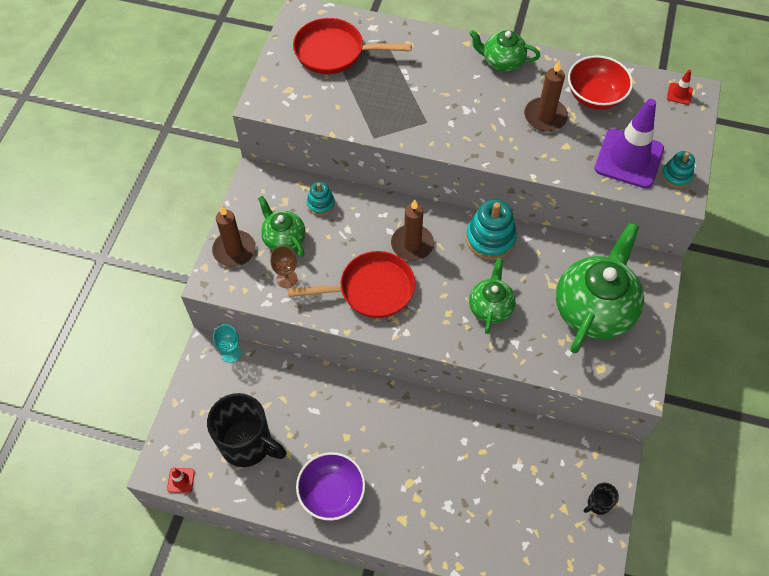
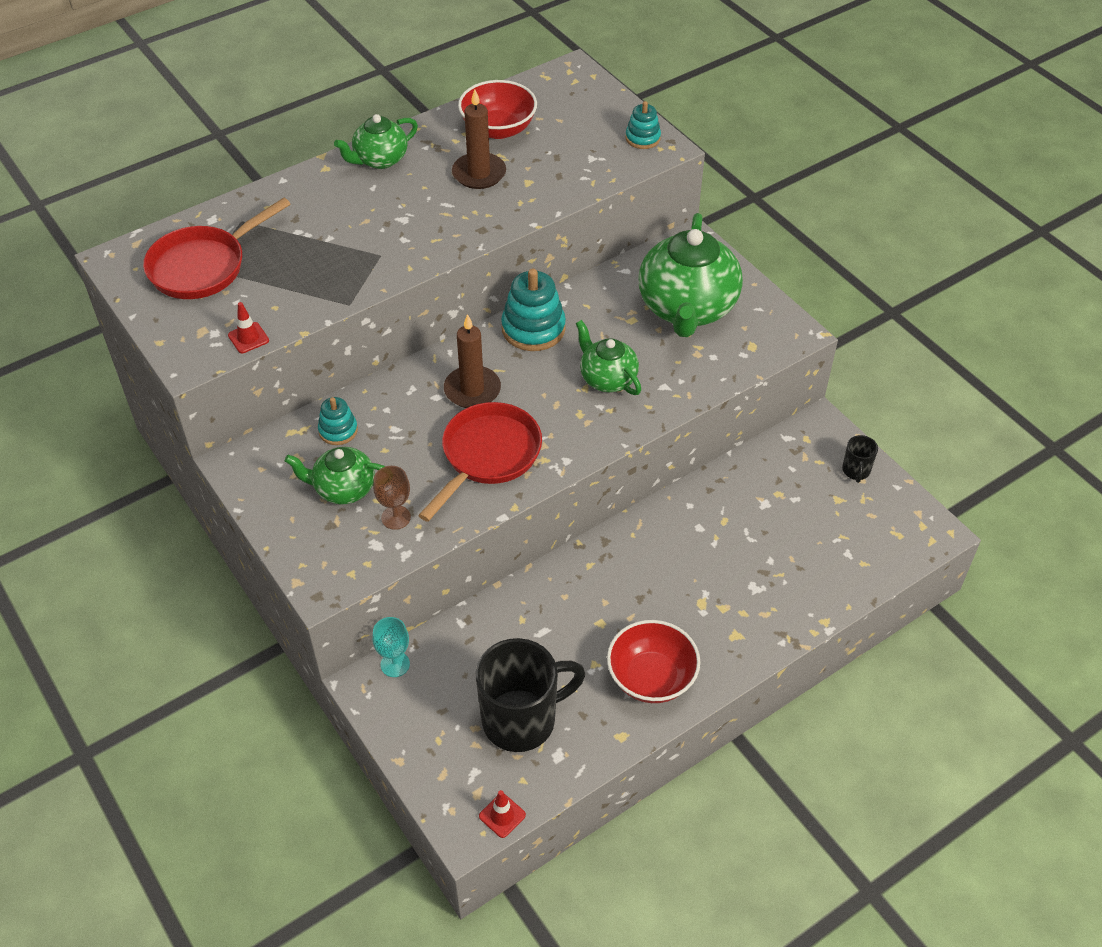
camera: 50 degrees left, 10 degrees down
(234, 250) = (307, 541): brown candle -> none
(332, 493) = (651, 678): purple bowl -> red bowl
(594, 308) = (687, 308): green teapot -> green teapot turned 150 degrees counterclockwise
(628, 158) = (590, 153): purple traffic cone -> none
(679, 94) = (562, 79): red traffic cone -> red traffic cone (248, 338)

